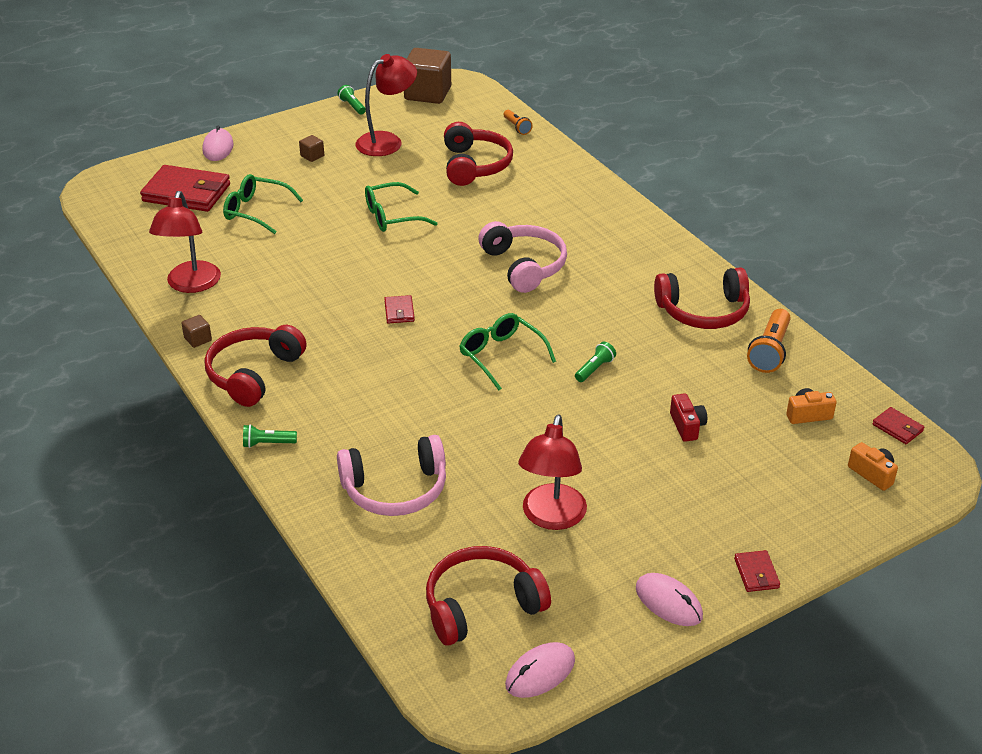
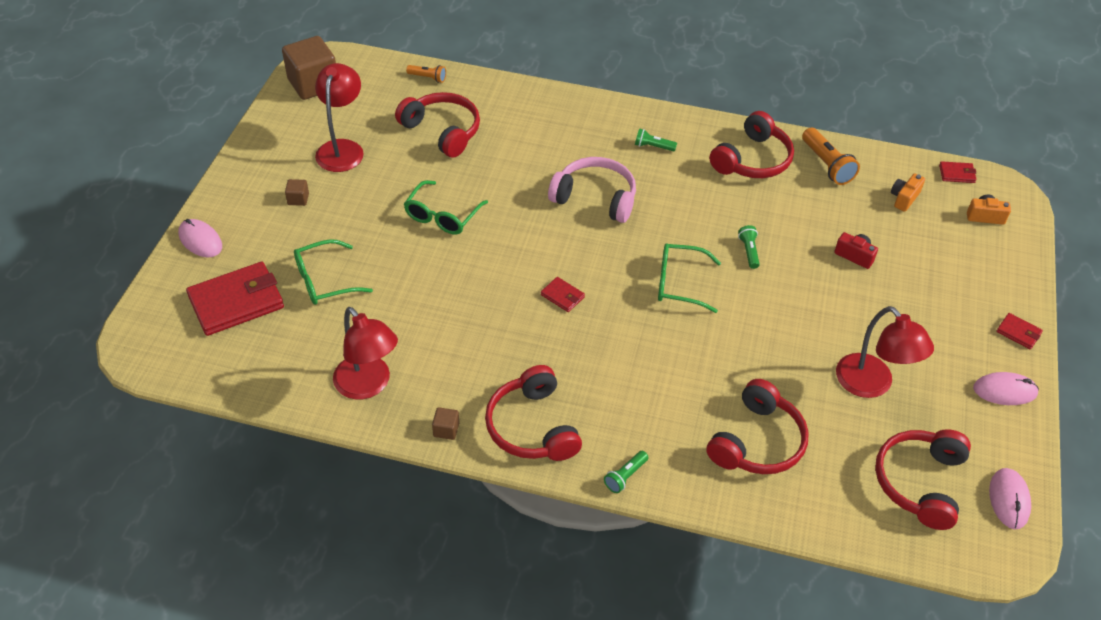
camera: 45 degrees left, 10 degrees up
(352, 106) = (265, 131): green flashlight -> green flashlight (653, 147)
(395, 489) = (757, 442): pink headphones -> red headphones

